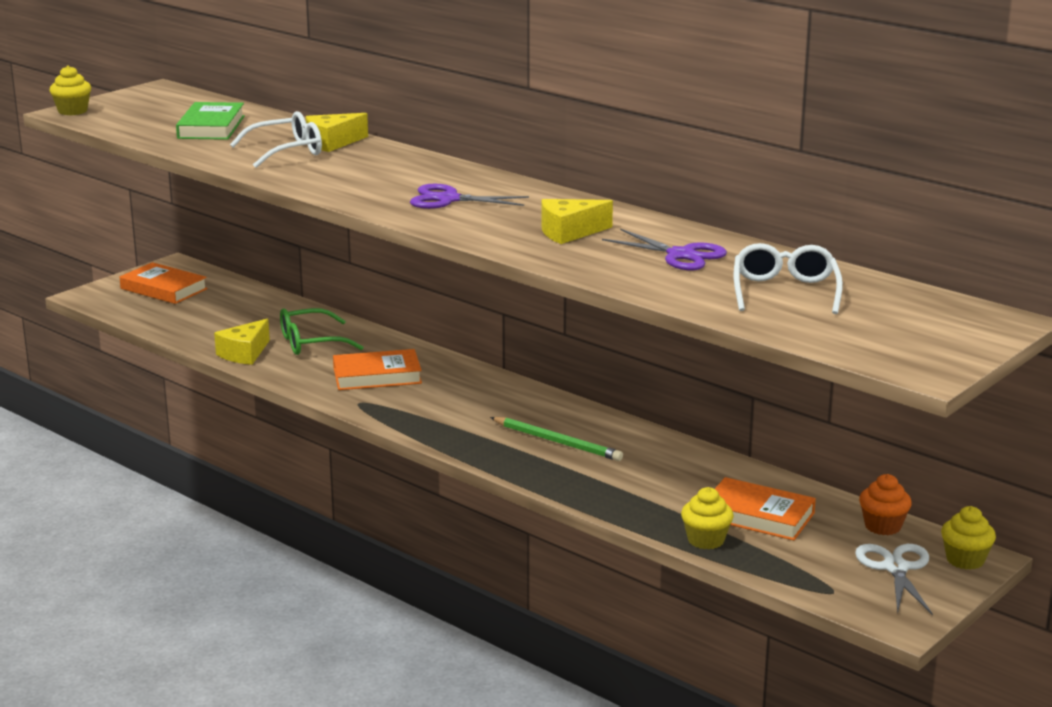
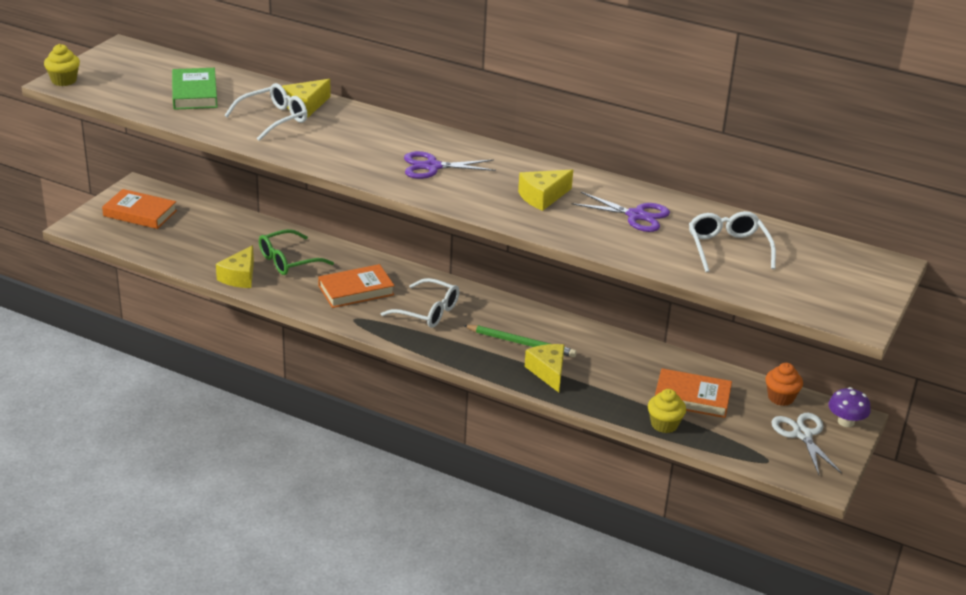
camera: 15 degrees left, 10 degrees up
(454, 402) = (428, 312): none -> white glasses
(577, 473) = (548, 372): none -> yellow cheese
(965, 560) = (846, 421): yellow cupcake -> purple mushroom

